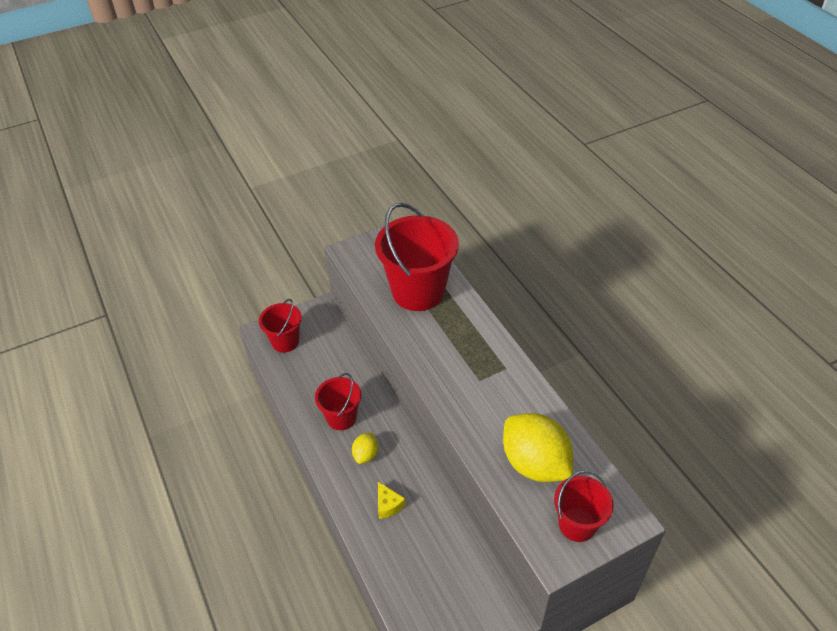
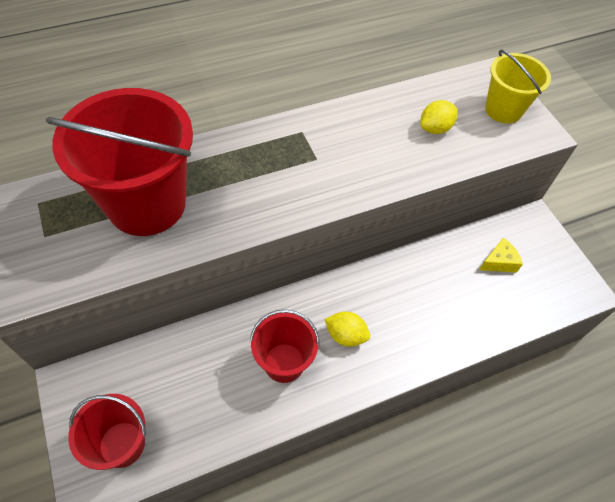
camera: 90 degrees left, 10 degrees up
(388, 505) = (417, 315): yellow cheese -> yellow cheese (499, 262)
(535, 464) = (435, 128): yellow lemon -> yellow lemon, size x0.48
(577, 524) = (503, 110): red bucket -> yellow bucket

